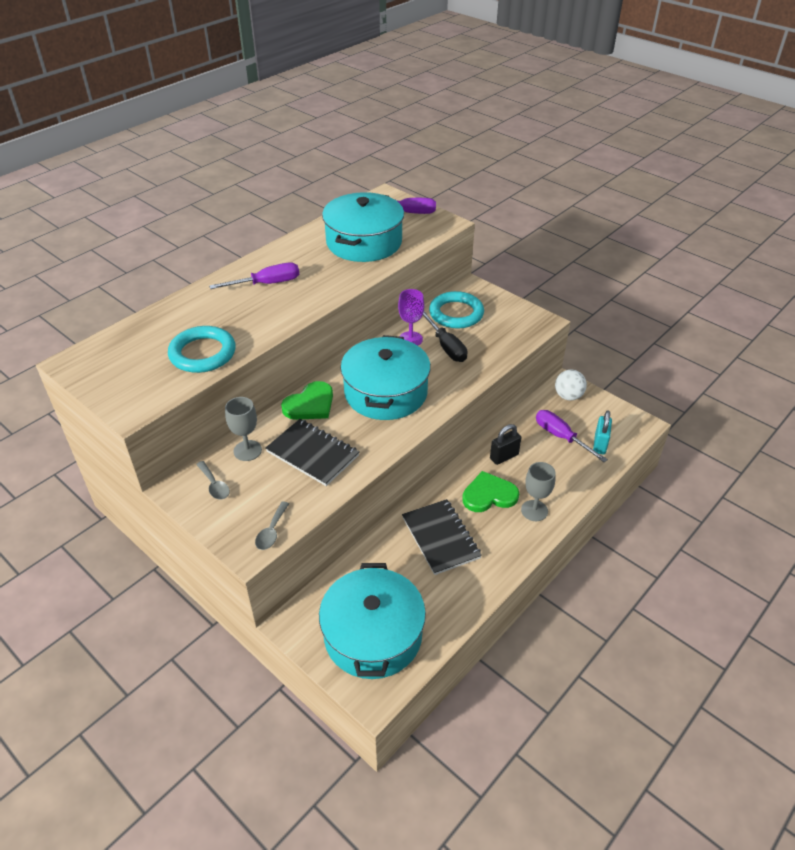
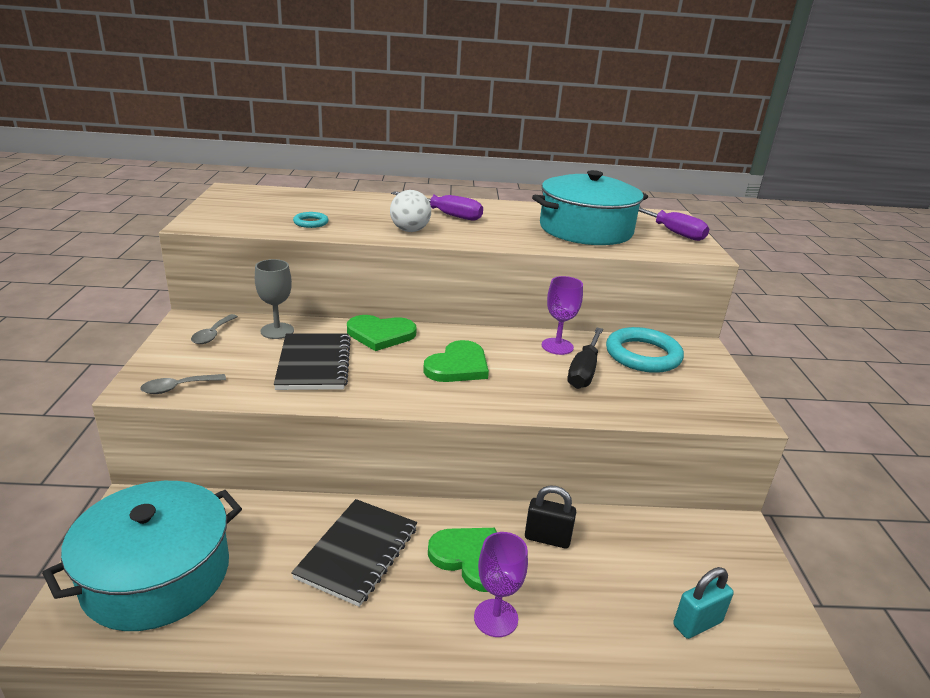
camera: 45 degrees right, 15 degrees down
(202, 353) = (311, 222): turquoise ring -> turquoise ring, size x0.48
(386, 392) = (458, 366): turquoise pot -> green heart
(534, 510) = (496, 618): grey goblet -> purple goblet
(561, 437) = (651, 574): purple screwdriver -> none
(568, 396) = (726, 543): white ball -> white ball (410, 230)

